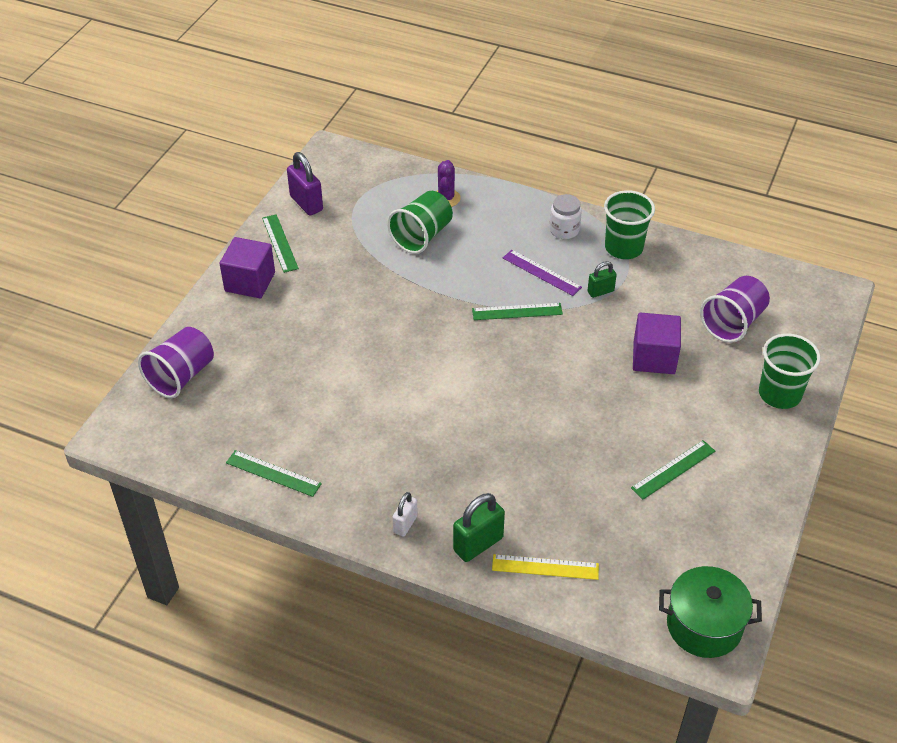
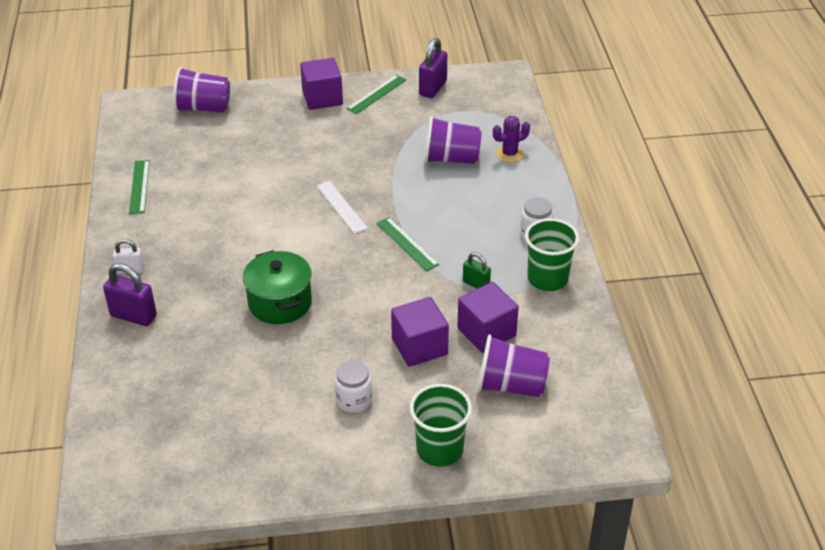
camera: 60 degrees right, 5 degrees down
(422, 236) = (451, 159): green cup -> purple cup
(431, 334) = (341, 207): none -> white ruler
(478, 544) = (133, 316): green padlock -> purple padlock
(541, 272) = (468, 240): purple ruler -> none
(545, 567) = (131, 362): yellow ruler -> none
(663, 310) = (486, 332): none -> purple cube
(673, 469) = (290, 405): green ruler -> none
(693, 425) = (354, 400): none -> white jar
(704, 625) = (122, 483): green pot -> green pot (280, 303)

